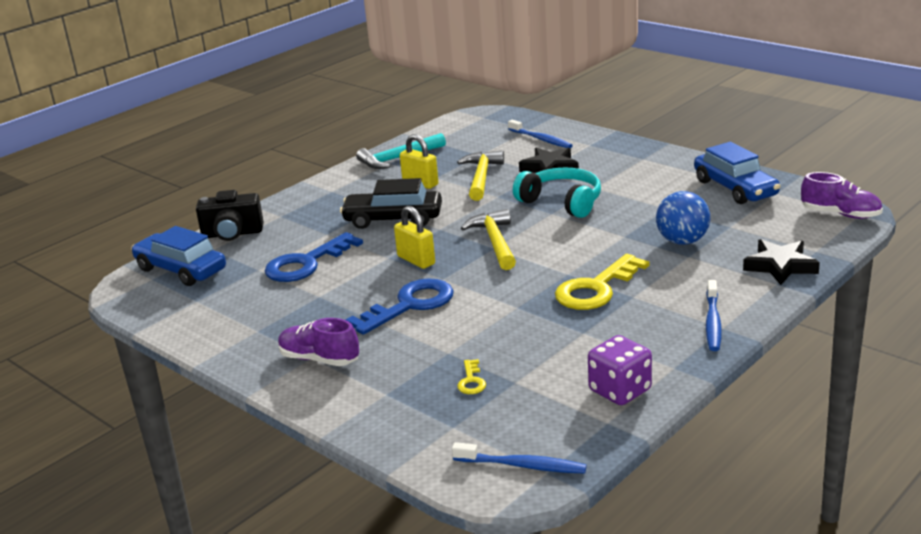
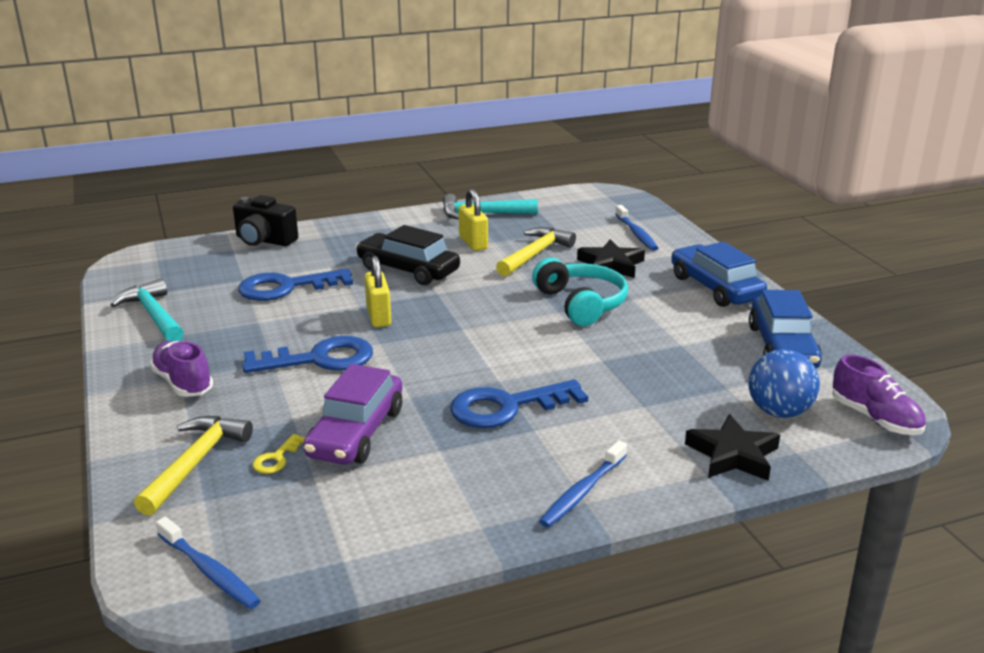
camera: 25 degrees right, 0 degrees up
(181, 270) = (187, 259): blue car -> blue car (715, 288)
(216, 321) = (153, 315): none -> turquoise hammer
(495, 242) = (470, 323): yellow hammer -> yellow hammer (195, 463)
(508, 343) = (356, 433): none -> purple car
(596, 289) = (507, 407): yellow key -> blue key
(620, 390) = (397, 530): purple dice -> none
(682, 241) = (656, 387): blue ball -> blue ball (779, 412)

